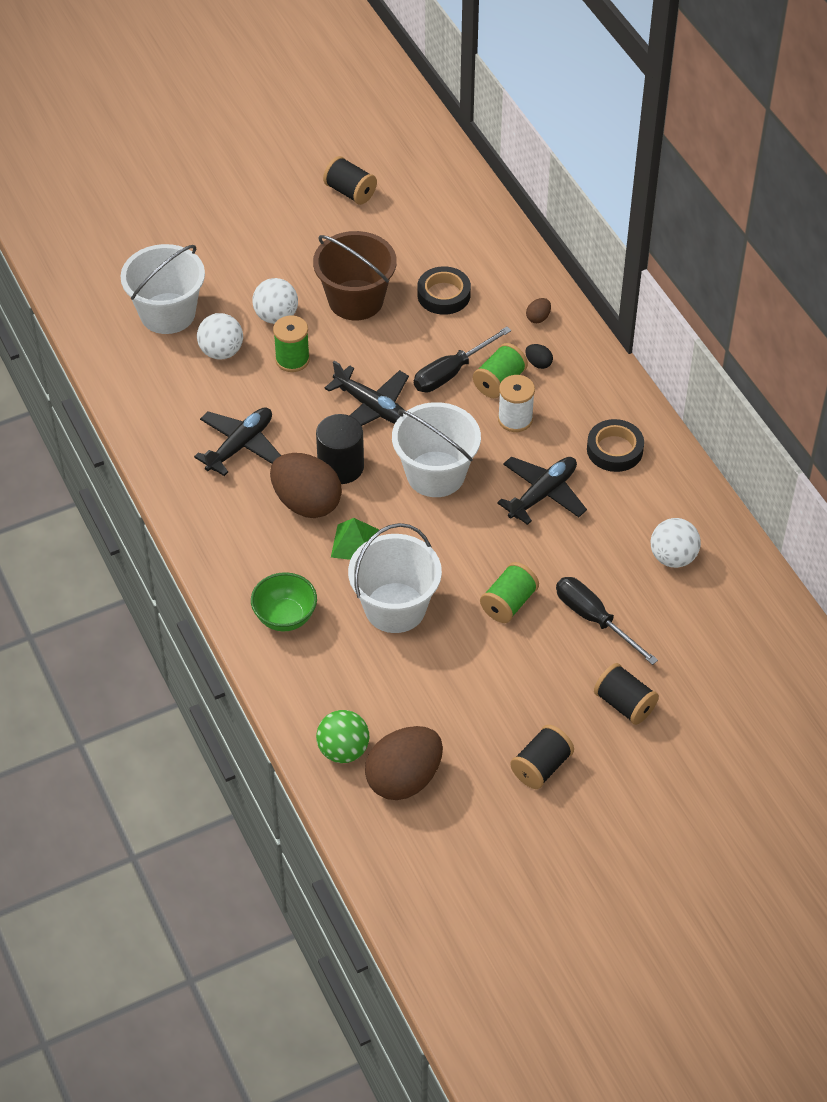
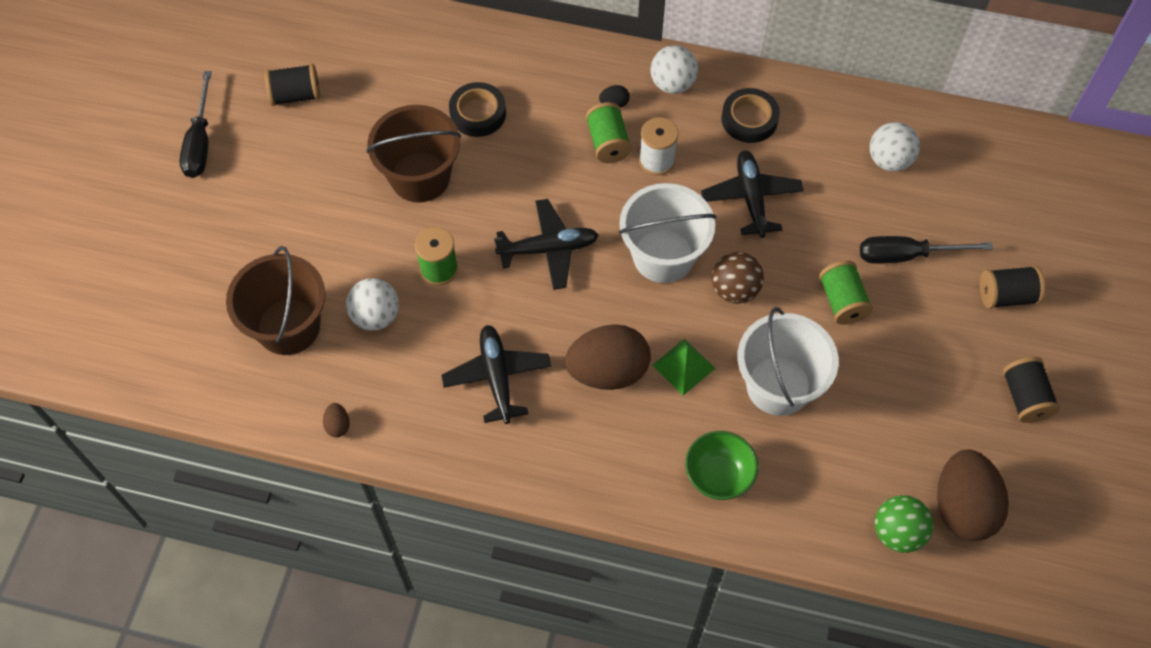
camera: 50 degrees left, 10 degrees up
(167, 313) = (288, 326): white bucket -> brown bucket
(276, 316) = (378, 247): white ball -> white ball (672, 84)
(341, 467) = (592, 318): black cylinder -> none
(450, 533) = (734, 290): none -> brown ball
(451, 372) = (566, 168): black screwdriver -> black screwdriver (200, 142)
(538, 318) = (567, 70): brown egg -> brown egg (338, 425)

